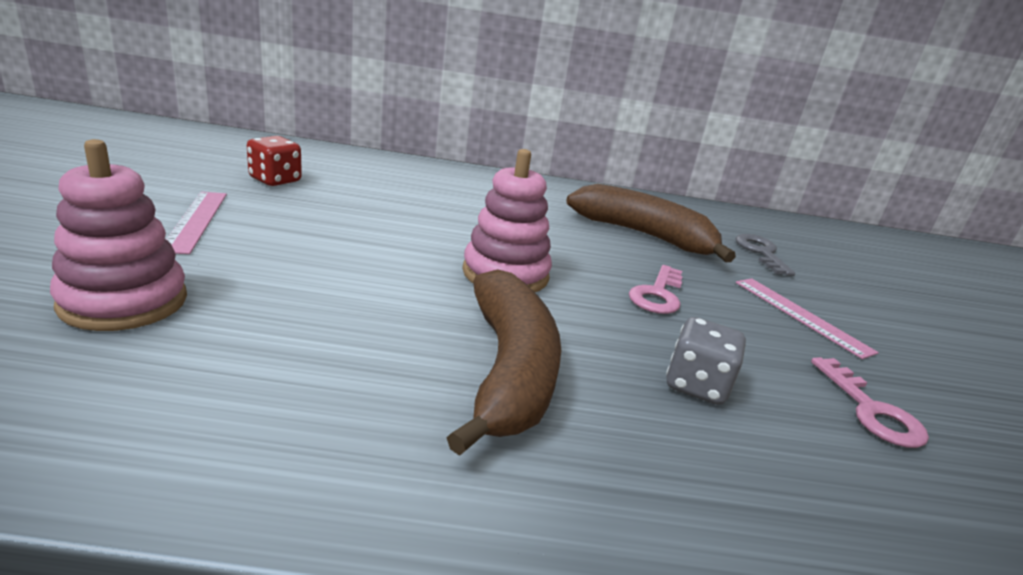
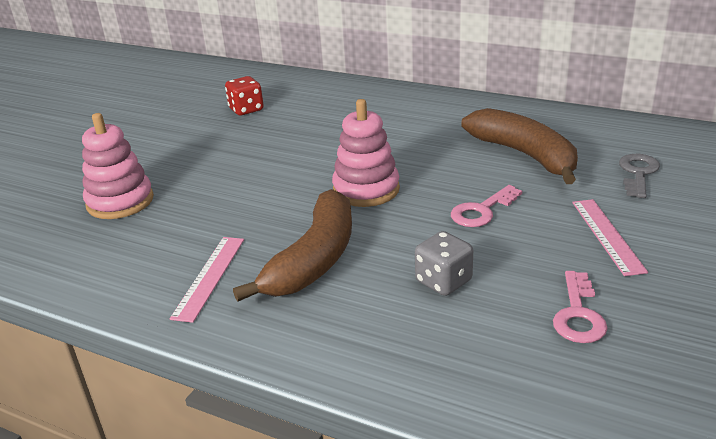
camera: 30 degrees right, 5 degrees up
(195, 220) = (180, 146): pink ruler -> pink ruler (209, 277)

